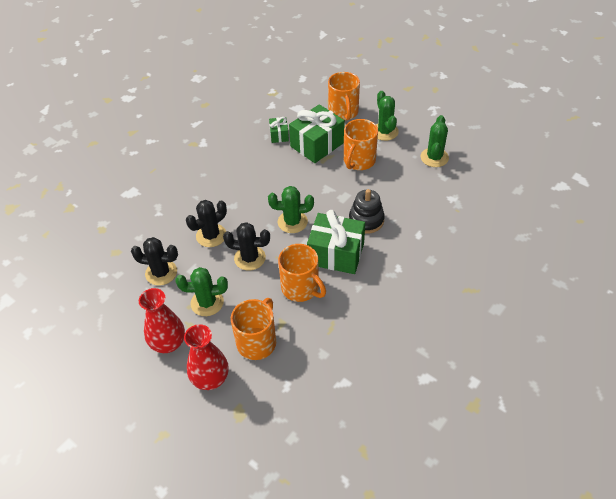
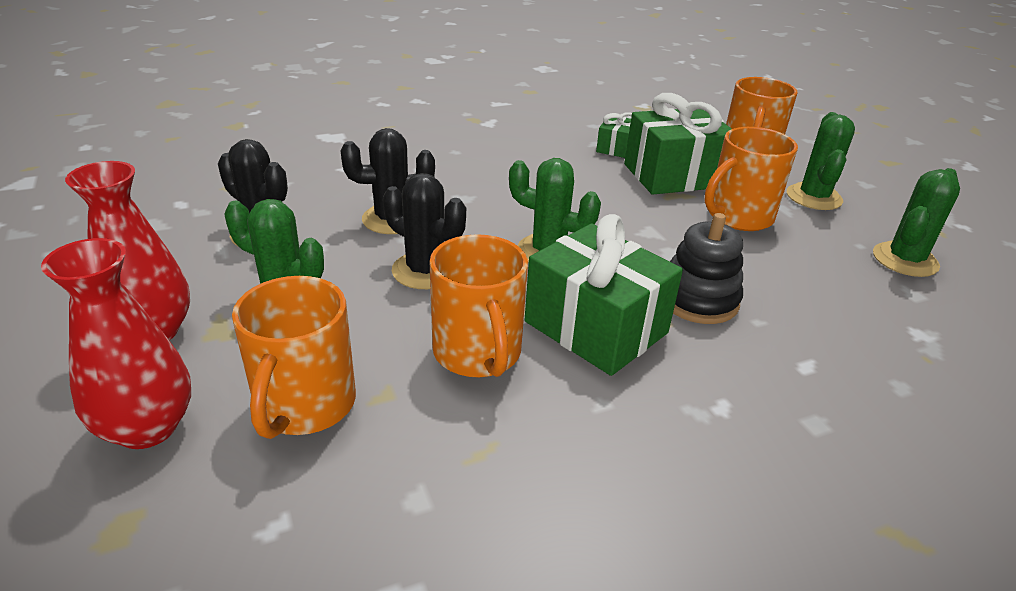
camera: 25 degrees right, 15 degrees down
(257, 342) = (304, 405): orange mug -> orange mug turned 135 degrees clockwise

